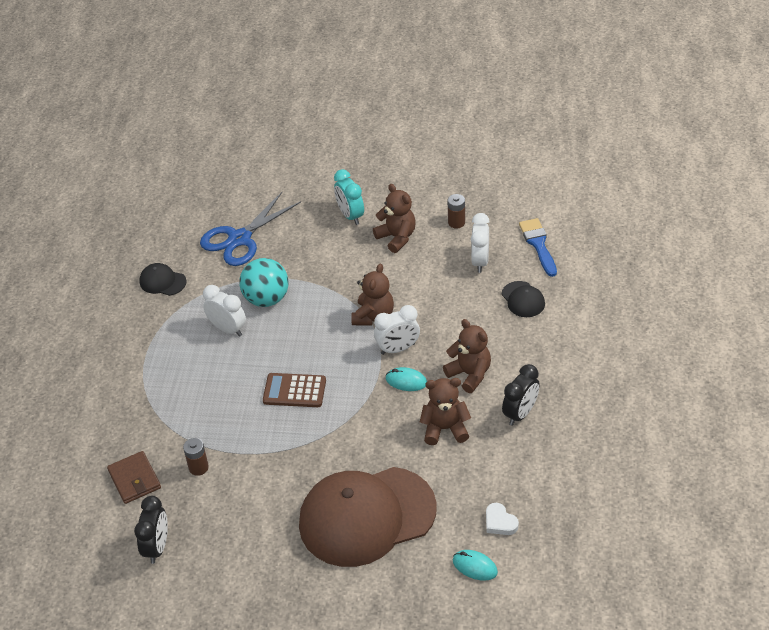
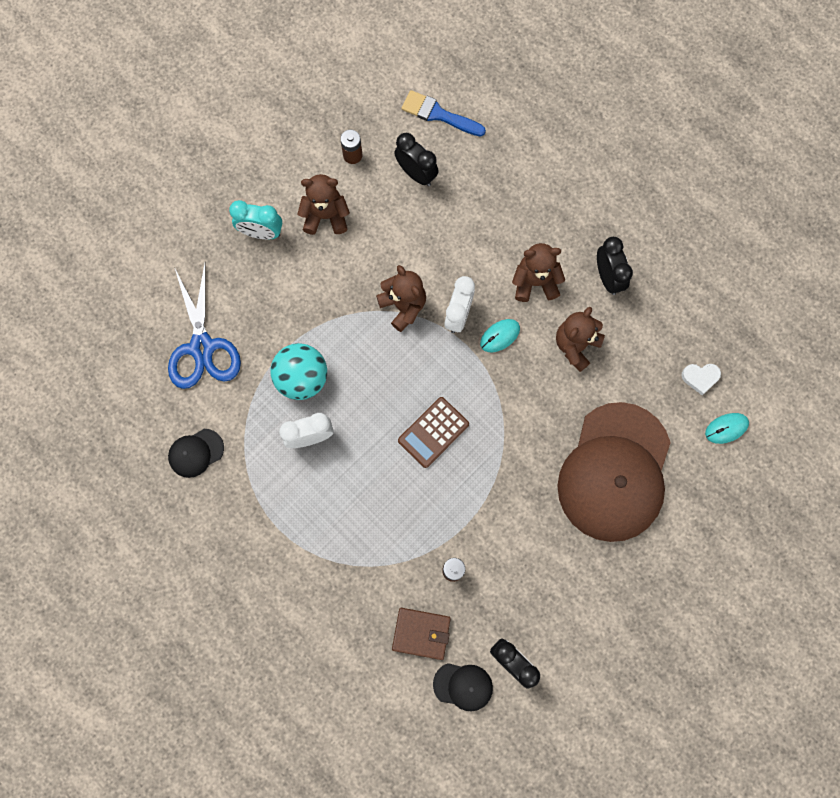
camera: 55 degrees left, 30 degrees up
(480, 261) = (416, 174): white clock -> black clock
(523, 299) = (490, 177): black cap -> black cap (463, 686)

